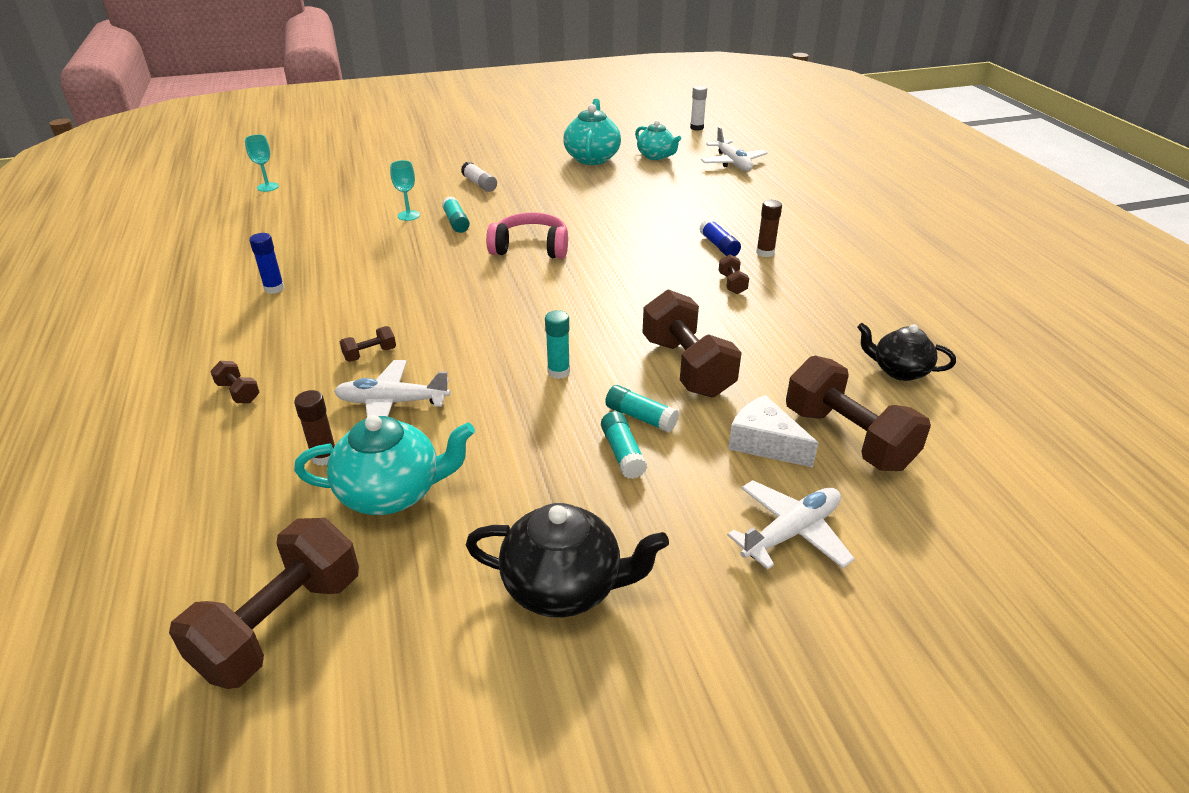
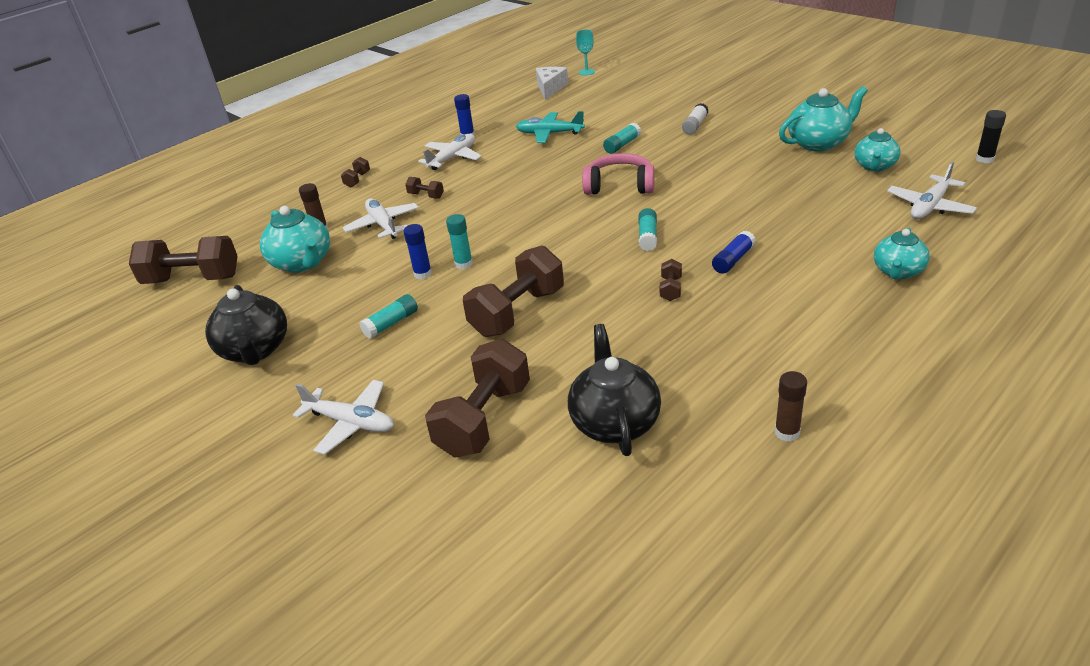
camera: 65 degrees right, 0 degrees up
(310, 312) = (452, 158): none -> white plane
(364, 245) = (549, 134): none -> turquoise plane
(408, 215) = (609, 127): turquoise goblet -> none
(530, 248) = (619, 186): pink headphones -> pink headphones turned 60 degrees counterclockwise
(545, 404) = (423, 274): none -> blue glue stick
(640, 417) = (436, 315): turquoise glue stick -> turquoise glue stick (647, 236)
(696, 128) = (984, 159): white glue stick -> black glue stick
(732, 284) = (670, 289): brown dumbbell -> brown dumbbell turned 45 degrees counterclockwise
(764, 443) = (446, 379): white cheese -> white cheese (550, 88)
(765, 252) = (752, 286): brown glue stick -> brown glue stick (787, 432)
(801, 202) = (898, 272): none -> turquoise teapot
(899, 370) = (614, 422): black teapot -> black teapot, size x1.51

